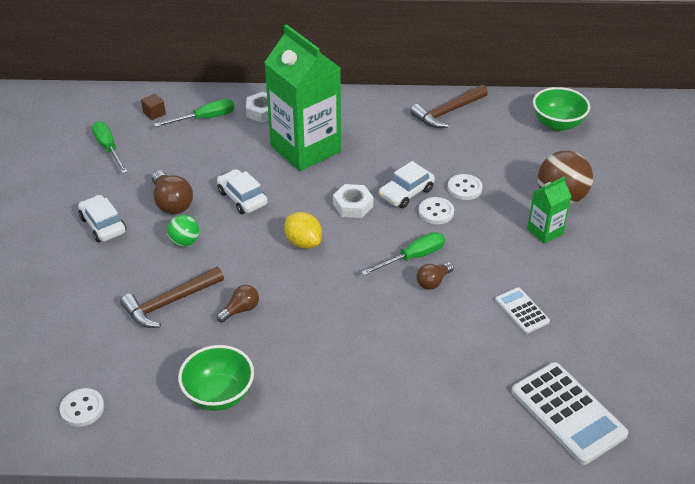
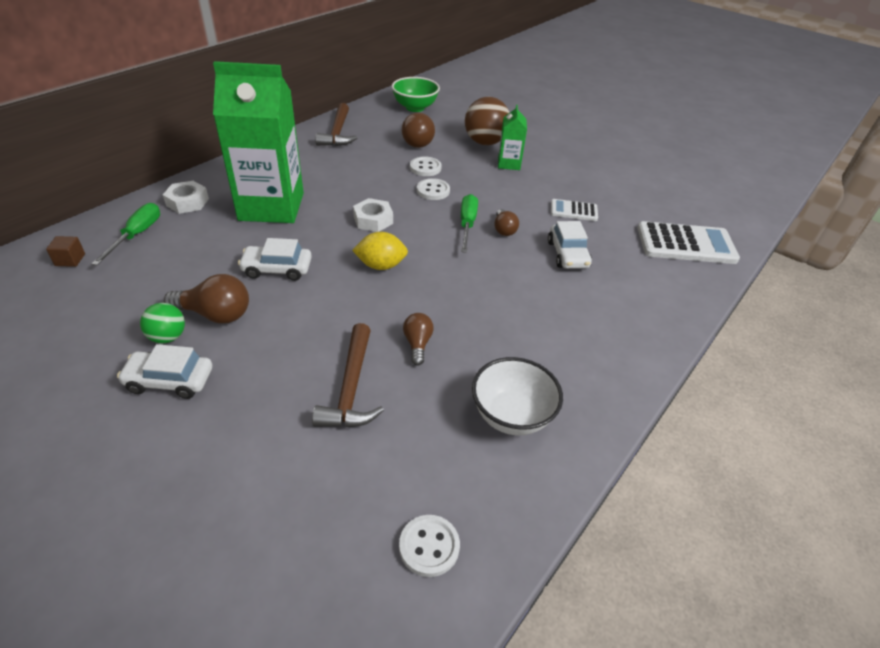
camera: 55 degrees left, 0 degrees up
(109, 148) = (62, 316): green screwdriver -> none
(185, 242) = (282, 334): green ball -> green ball (168, 337)
(219, 395) = (511, 416): green bowl -> white bowl
(406, 193) = (395, 191): white car -> white car (567, 254)
(500, 159) = (417, 141): none -> brown light bulb

